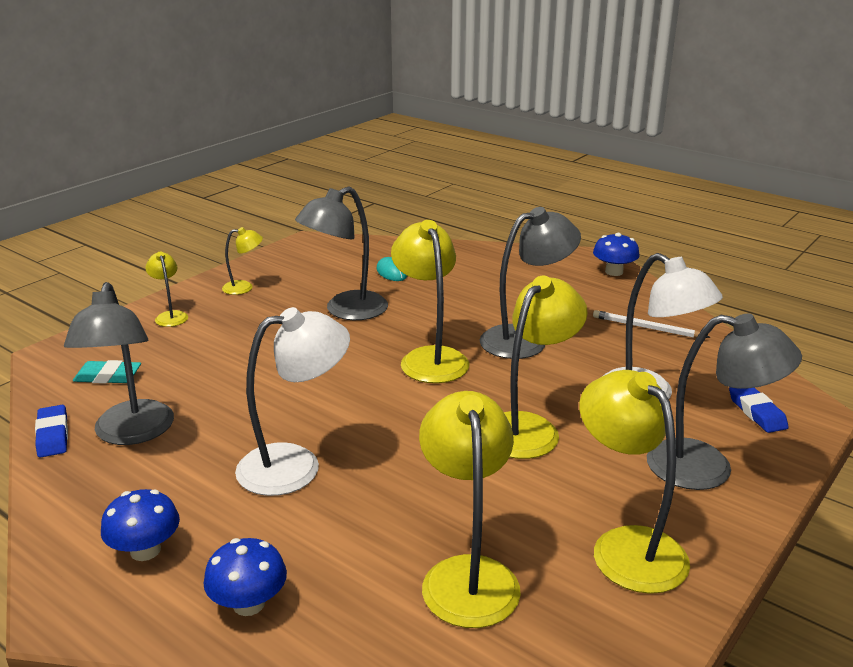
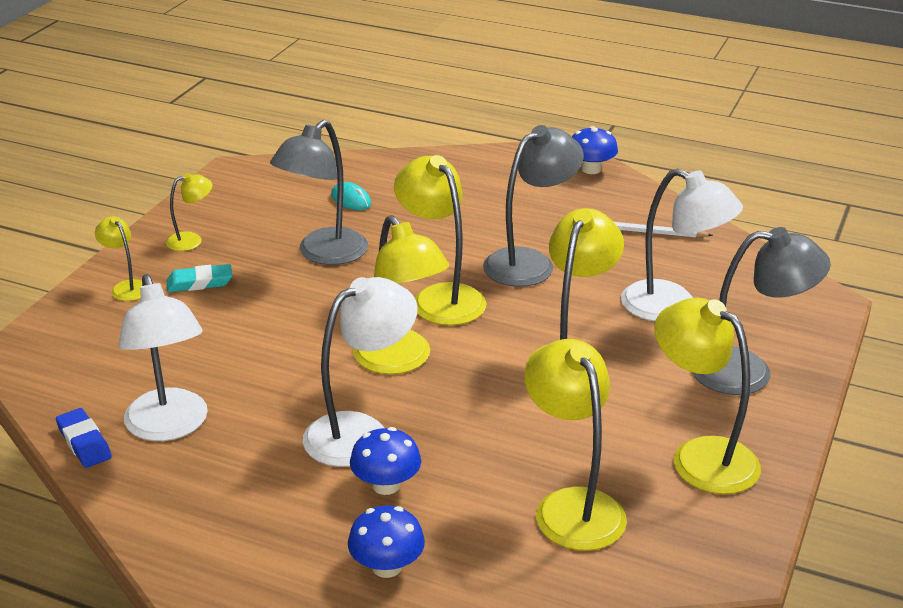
camera: 15 degrees left, 5 degrees up
(108, 377) = (101, 369): turquoise eraser -> turquoise eraser (200, 283)
(132, 433) = (170, 427): grey lamp -> white lamp
(145, 550) = (259, 538): blue mushroom -> blue mushroom (386, 485)
(365, 407) = (400, 361): none -> yellow lamp
(756, 412) = (777, 309): blue eraser -> none

